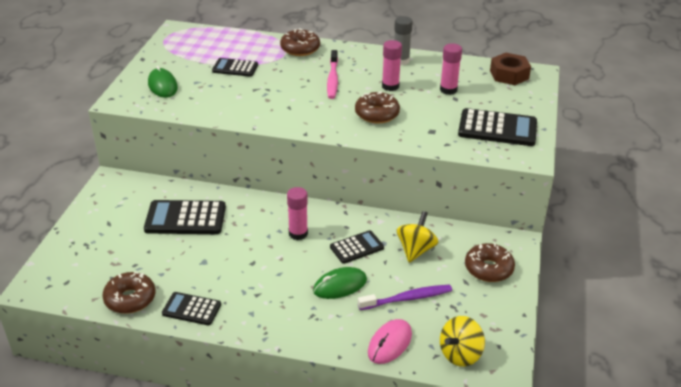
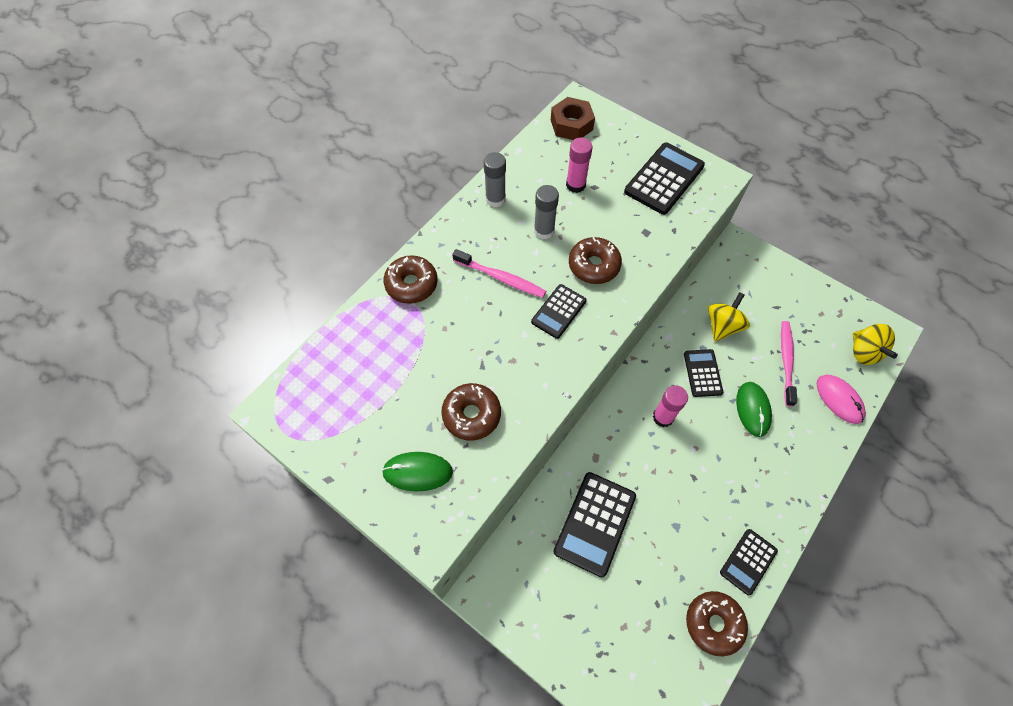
camera: 65 degrees left, 25 degrees up
(235, 68) = (419, 371): black calculator -> black calculator (558, 311)
(390, 86) = (544, 231): pink glue stick -> grey glue stick
(407, 298) = (786, 361): purple toothbrush -> pink toothbrush
(415, 250) = (722, 326): yellow spinning top -> yellow spinning top turned 75 degrees clockwise
(488, 269) = (765, 282): brown donut -> brown donut (471, 415)

